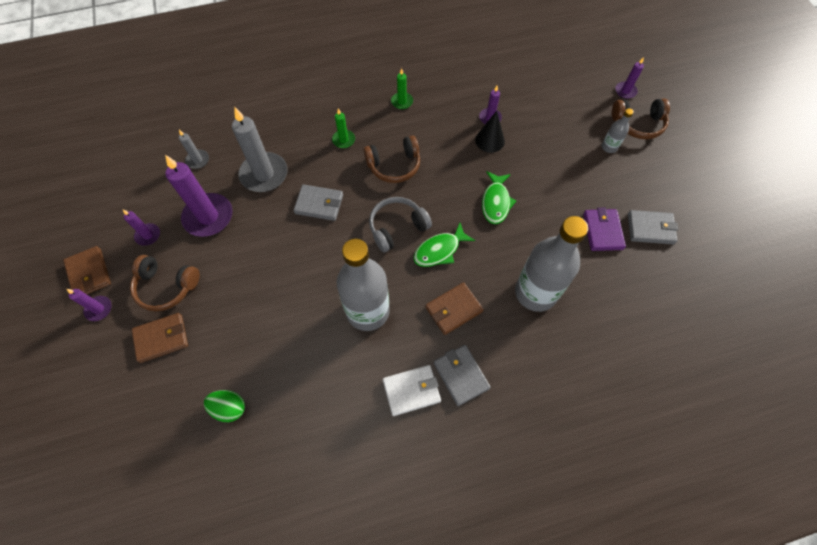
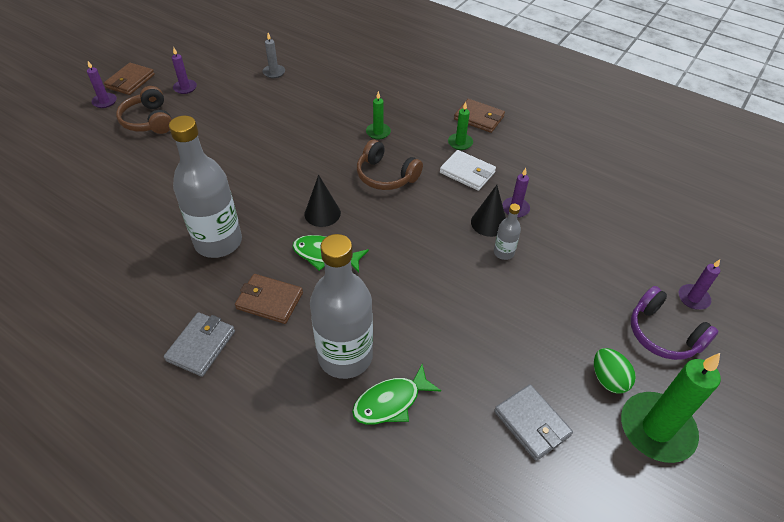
camera: 50 degrees right, 15 degrees down
(161, 338) = (102, 143): brown wallet -> brown wallet (479, 118)
(208, 217) = (228, 105): purple candle -> none
(229, 408) = (66, 211): green egg -> green egg (608, 379)
(264, 174) = (296, 110): grey candle -> none
(319, 204) = (298, 154): grey wallet -> none
(397, 227) = (322, 213): grey headphones -> black cone
(411, 391) = (159, 317): white wallet -> white wallet (467, 172)
(496, 202) = (421, 266): green fish -> green fish (391, 402)
(602, 231) = (479, 376): purple wallet -> none
(609, 147) = (598, 323): grey bottle -> grey bottle (503, 252)
(638, 124) = (663, 334): brown headphones -> purple headphones
(691, 175) = (656, 429): none -> green candle

